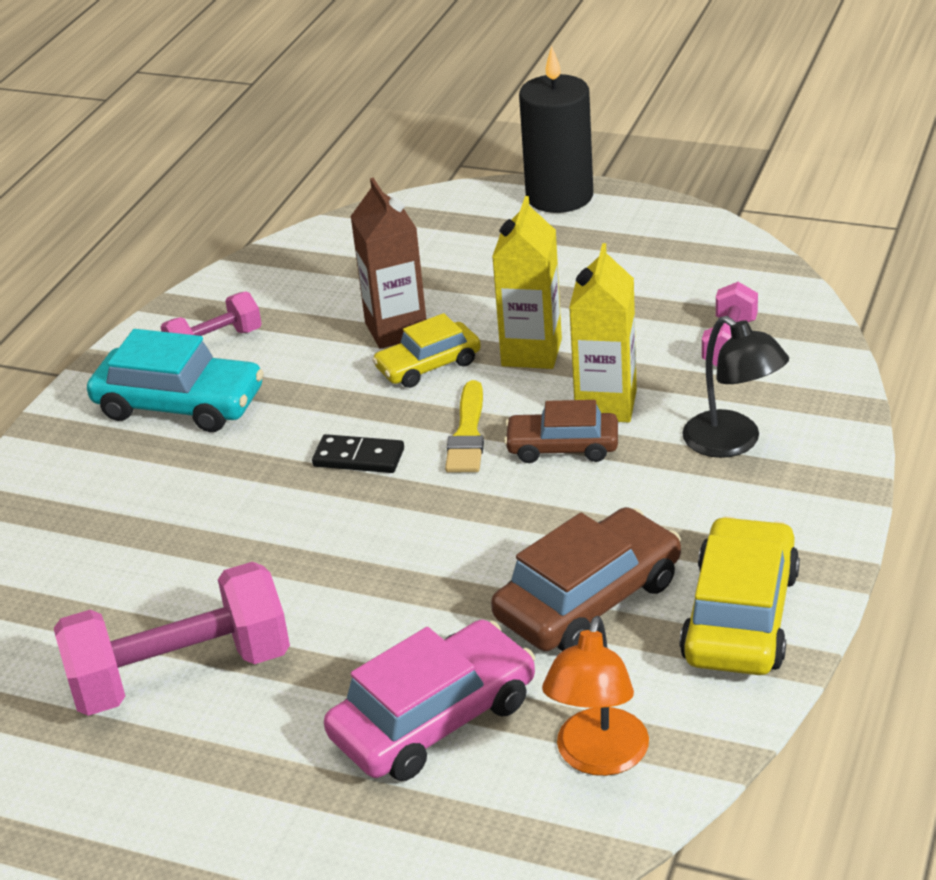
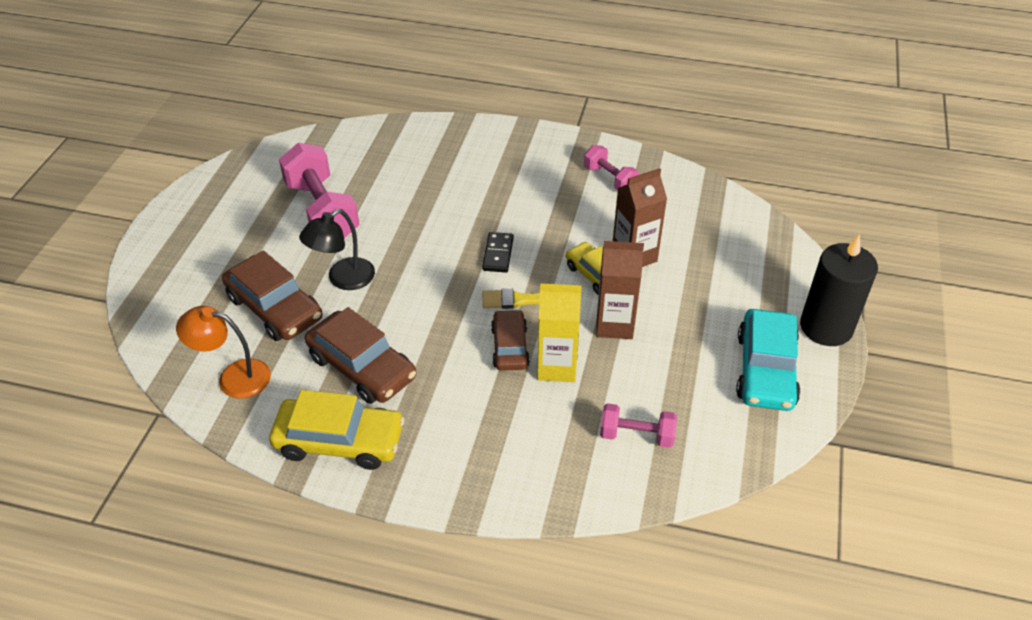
camera: 80 degrees right, 10 degrees up
(179, 404) = (547, 174): turquoise car -> turquoise car (765, 370)
(434, 719) = (274, 308): pink car -> brown car
(531, 353) = (614, 325): yellow carton -> brown carton
(733, 443) = (516, 437): black lamp -> black lamp (343, 279)

